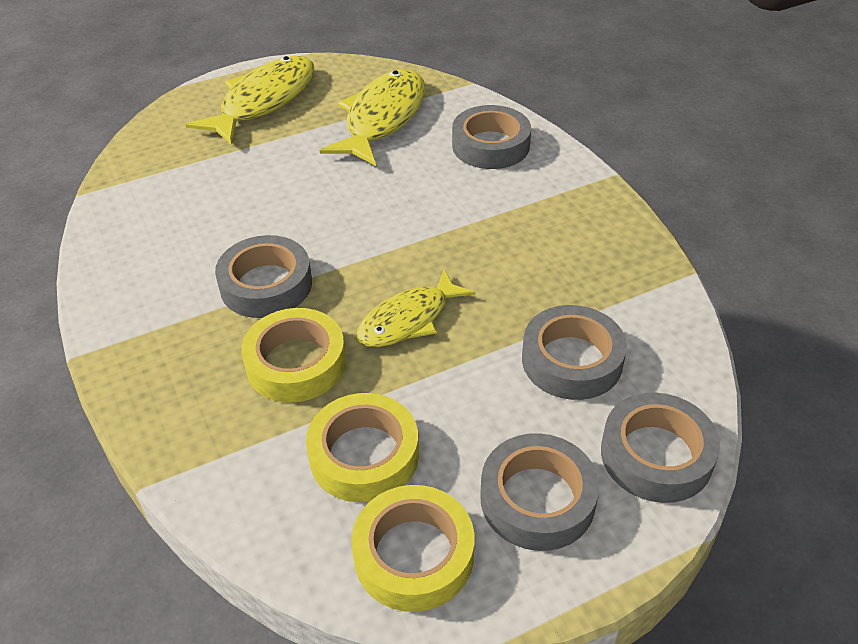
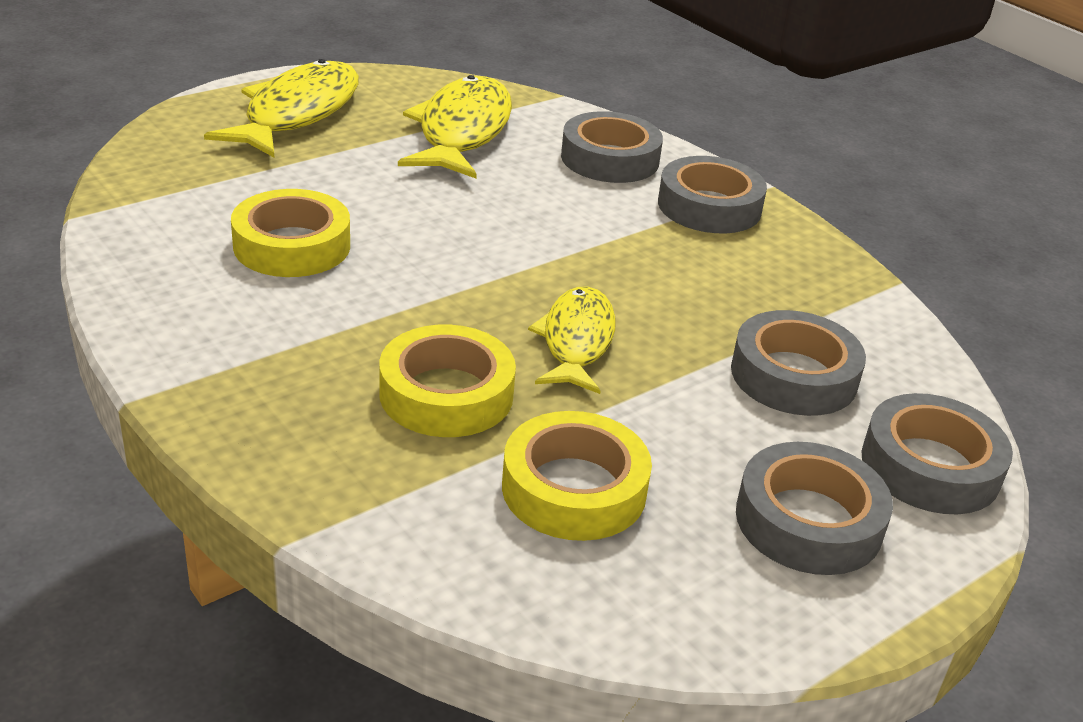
camera: 15 degrees left, 10 degrees down
(266, 285) = (374, 310): grey tape -> grey tape (709, 206)
(409, 319) = (576, 341): yellow fish -> yellow fish turned 150 degrees clockwise
(414, 554) = (678, 591): yellow tape -> yellow tape (292, 245)

